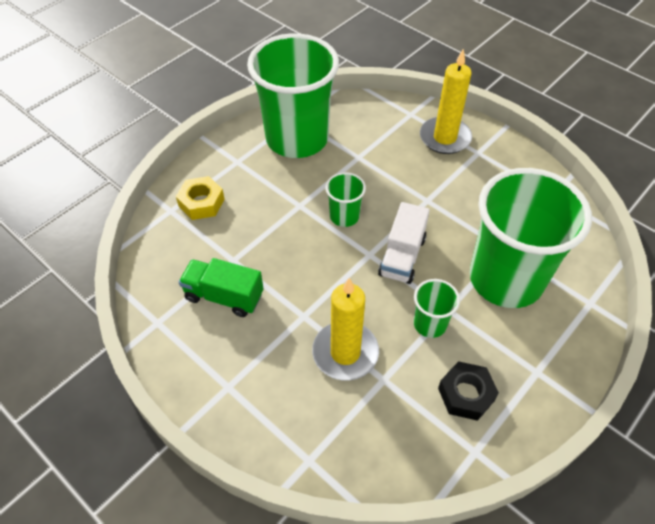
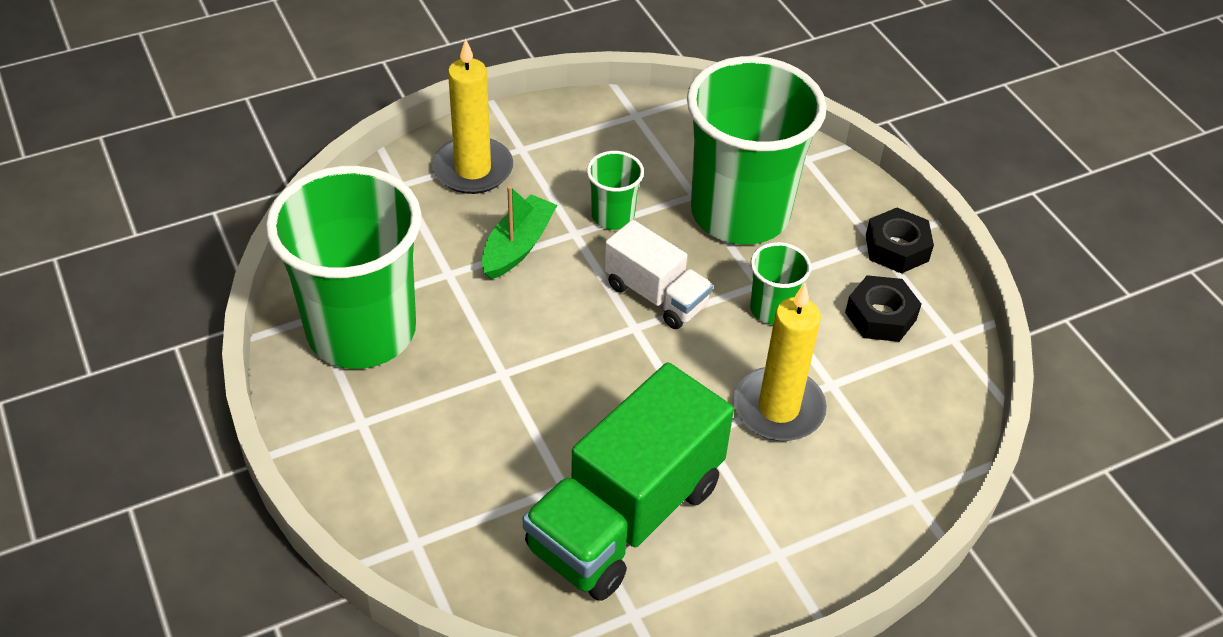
camera: 70 degrees left, 5 degrees down
(201, 203) = (424, 495): yellow nut -> none
(224, 296) = (625, 516): green truck -> green truck, size x1.78
(344, 216) = (553, 330): green cup -> green cup (613, 216)
(398, 178) = (518, 246): none -> green boat
(542, 388) = (896, 248): none -> black nut

